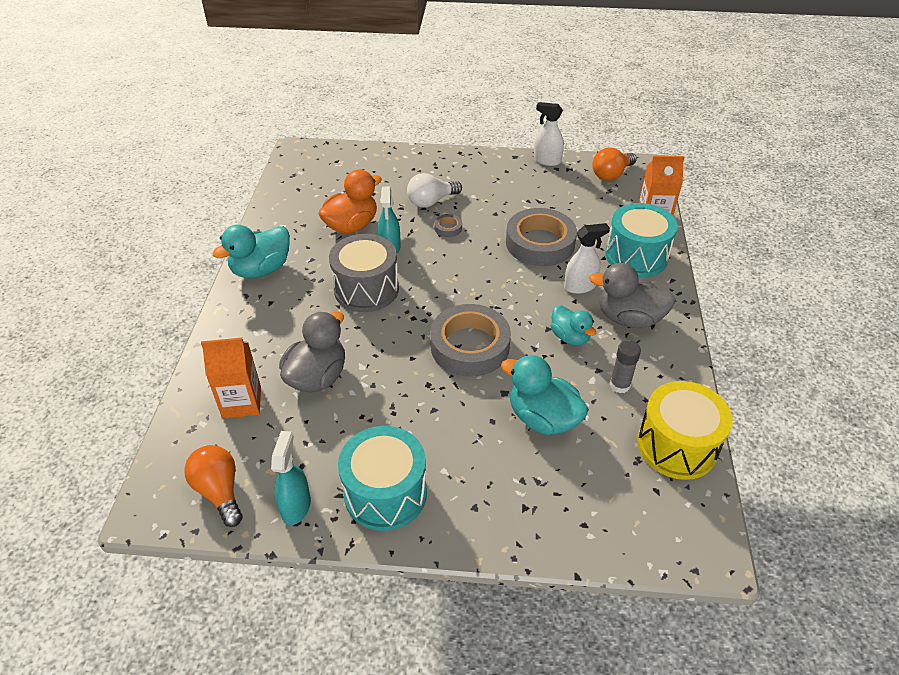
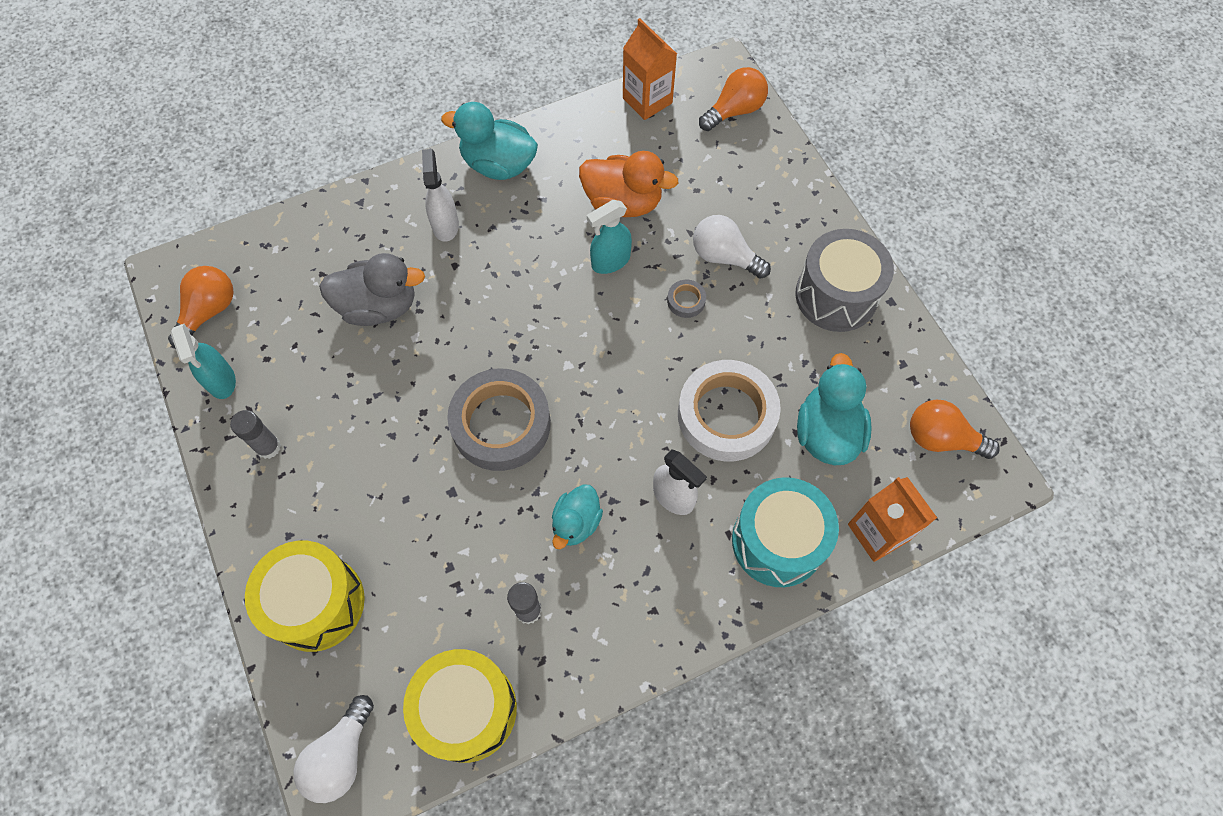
camera: 60 degrees right, 20 degrees up
(242, 402) = (314, 264): orange carton -> orange carton (647, 100)
(296, 506) = (221, 381): turquoise spray bottle -> turquoise spray bottle turned 90 degrees clockwise
(333, 157) = (734, 111): none -> orange light bulb
(366, 289) = (528, 277): grey drum -> grey drum (836, 295)
(385, 493) = (268, 447): turquoise drum -> grey glue stick
(540, 243) = (726, 415): grey tape -> white tape
(542, 418) = (434, 548): turquoise duck -> turquoise duck (827, 432)
(545, 508) = (317, 603): none -> yellow drum
(547, 161) = (911, 344): white spray bottle -> white spray bottle (445, 225)
(628, 318) = (649, 577): grey duck -> none
(680, 537) = (341, 756): none -> white light bulb

